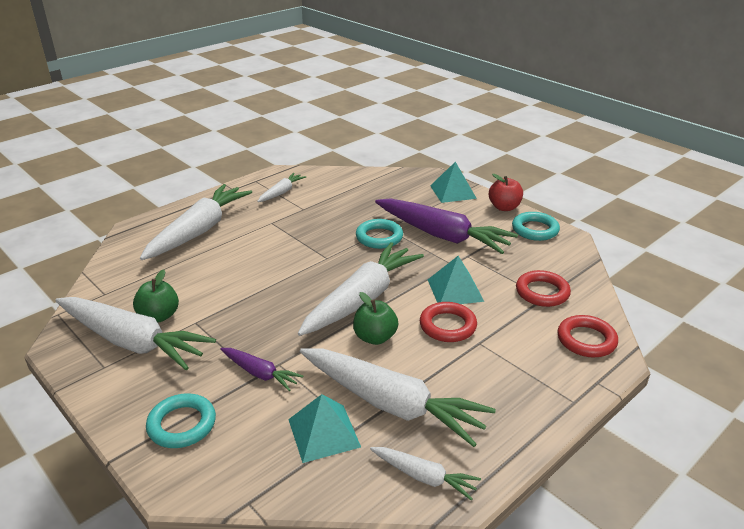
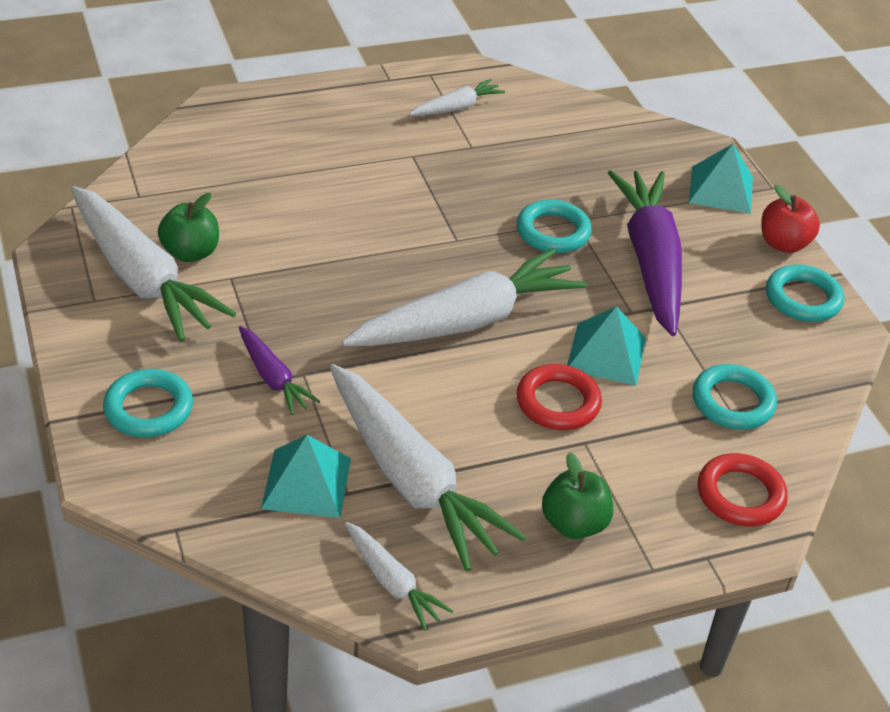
camera: 20 degrees right, 10 degrees up
(199, 230) = (306, 136): white carrot -> none
(375, 337) = (448, 383): green apple -> green apple (574, 524)
(442, 235) = (650, 260): purple carrot -> purple carrot turned 150 degrees counterclockwise
(542, 292) = (732, 402): red ring -> turquoise ring

